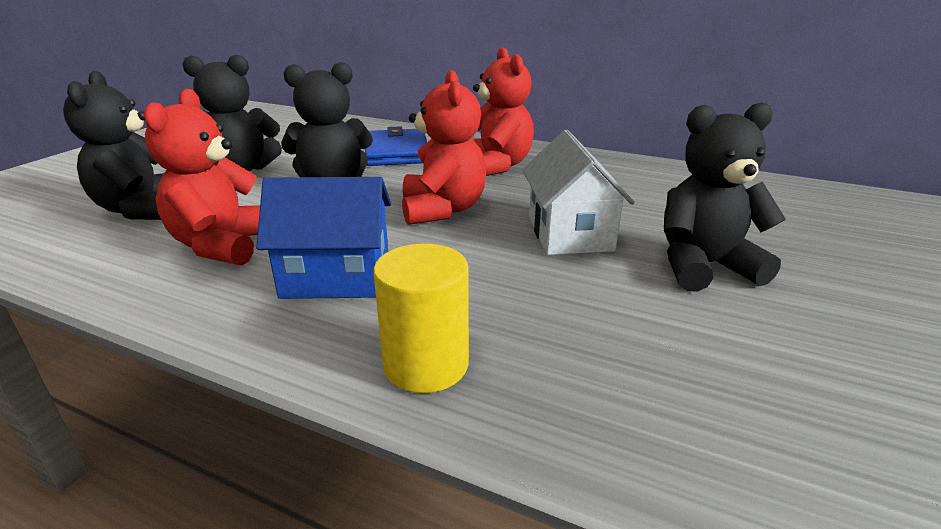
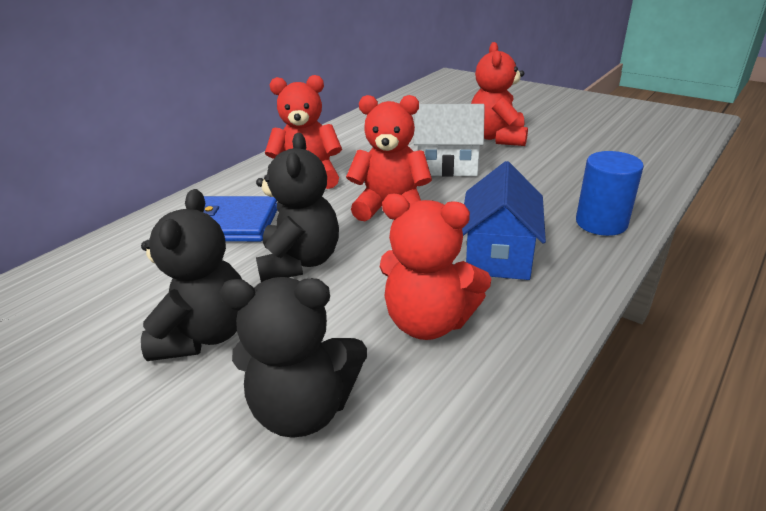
camera: 75 degrees left, 5 degrees up
(426, 364) = (601, 223): yellow cylinder -> blue cylinder
(704, 266) = (497, 138): black teddy bear -> red teddy bear

